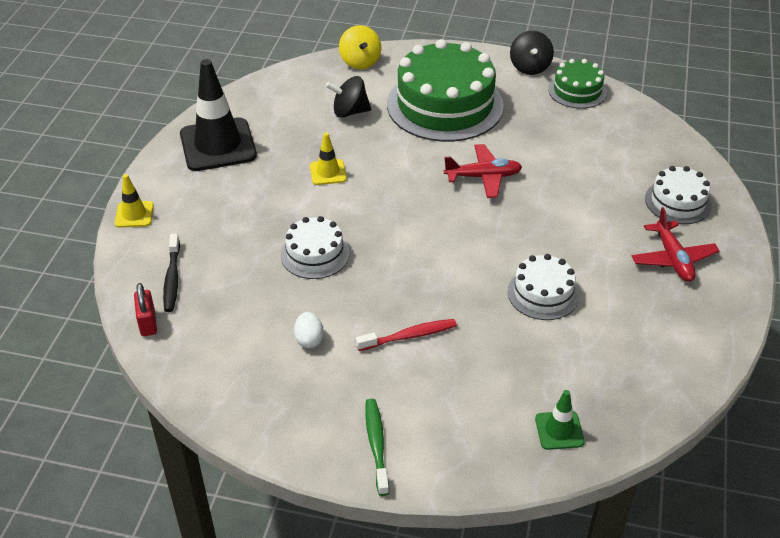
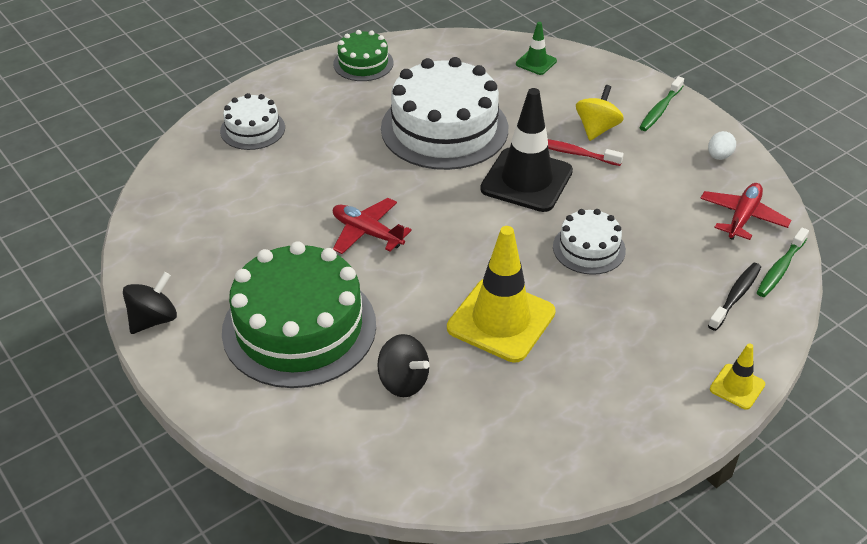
camera: 140 degrees left, 0 degrees up
(148, 323) = (780, 268): red padlock -> green toothbrush
(218, 145) = (587, 426): black traffic cone -> black traffic cone (526, 180)
(309, 339) = (652, 188): white egg -> white egg (719, 156)
(328, 172) = (501, 320): yellow traffic cone -> yellow traffic cone, size x2.08
(360, 62) = (310, 451): yellow spinning top -> yellow spinning top (597, 129)
(543, 293) = (444, 128): white cake -> white cake, size x1.98
(577, 91) = (158, 264): green cake -> green cake (363, 63)
(673, 259) = (323, 100): red plane -> red plane (742, 217)

